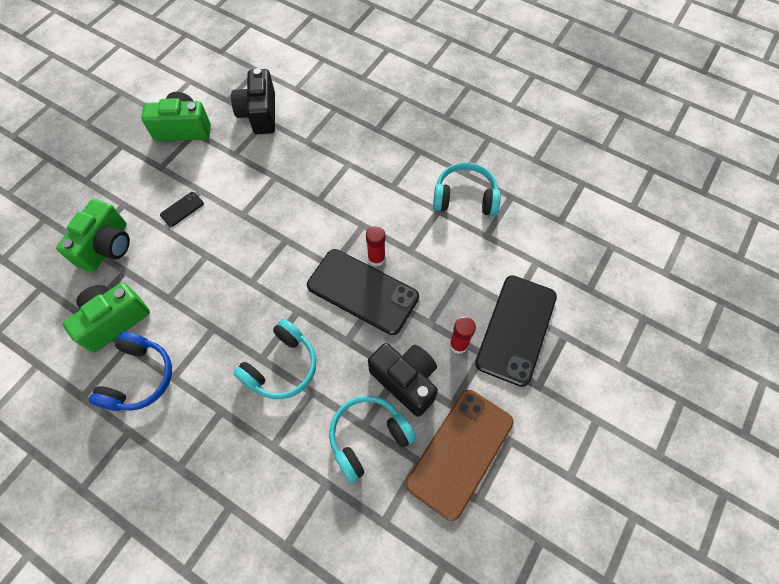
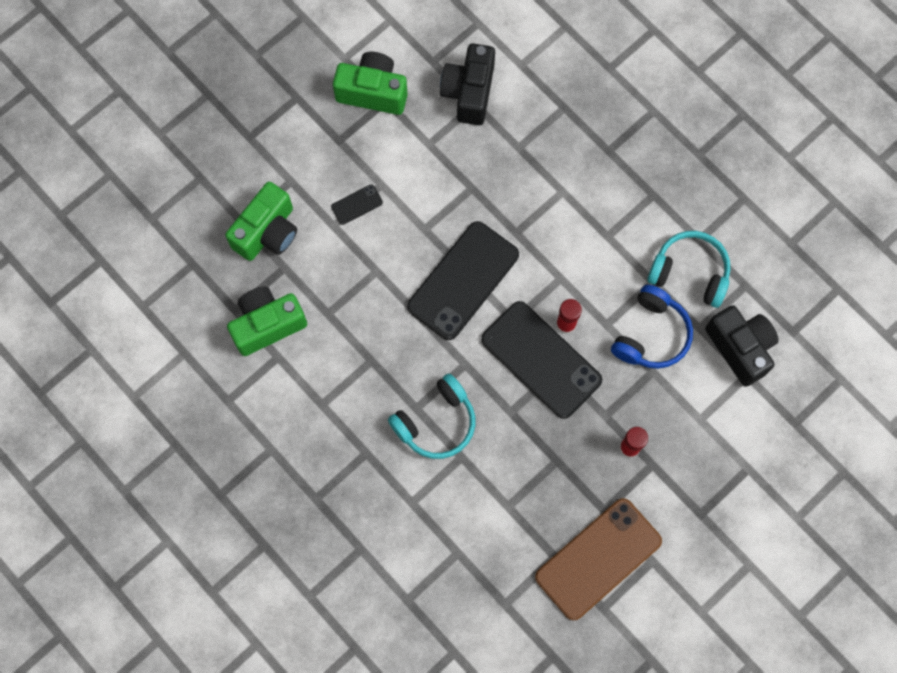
camera: 15 degrees right, 10 degrees up
(139, 378) = (287, 395): blue headphones -> blue headphones (651, 334)
(368, 437) = (509, 519): turquoise headphones -> none
(405, 381) = (562, 471): black camera -> black camera (740, 348)
(516, 329) = (697, 447): black phone -> black phone (463, 280)

